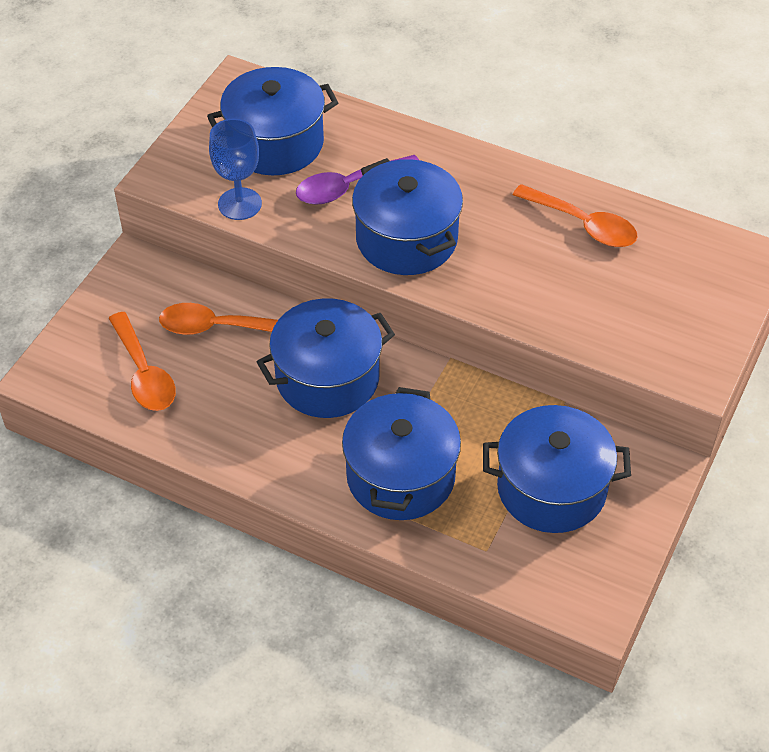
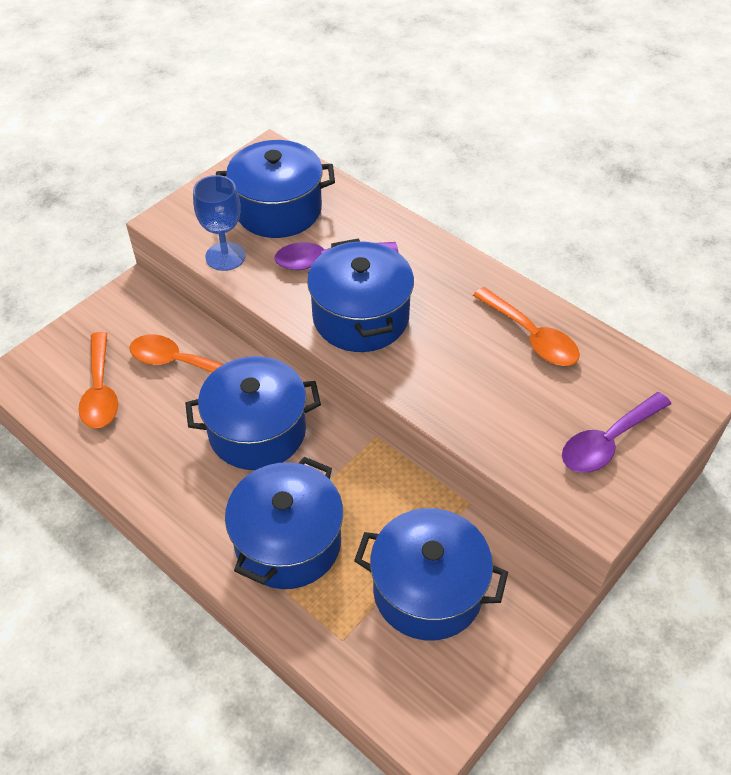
camera: 15 degrees right, 0 degrees up
(686, 310) = (608, 441): none -> purple spoon

